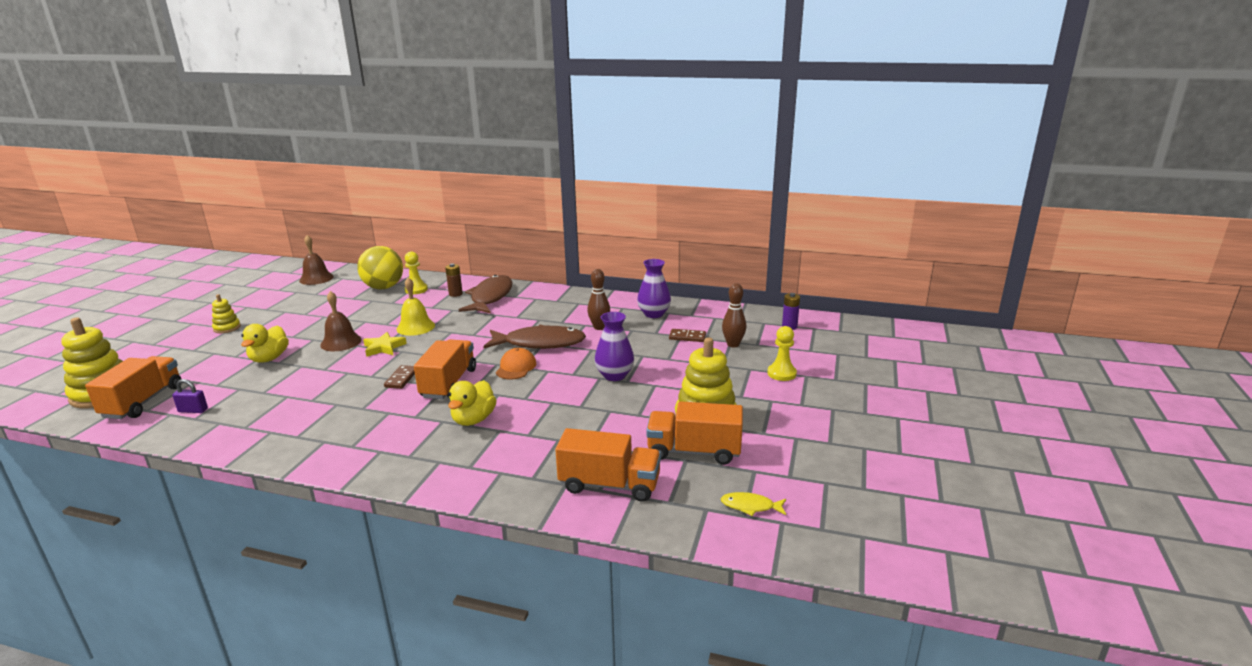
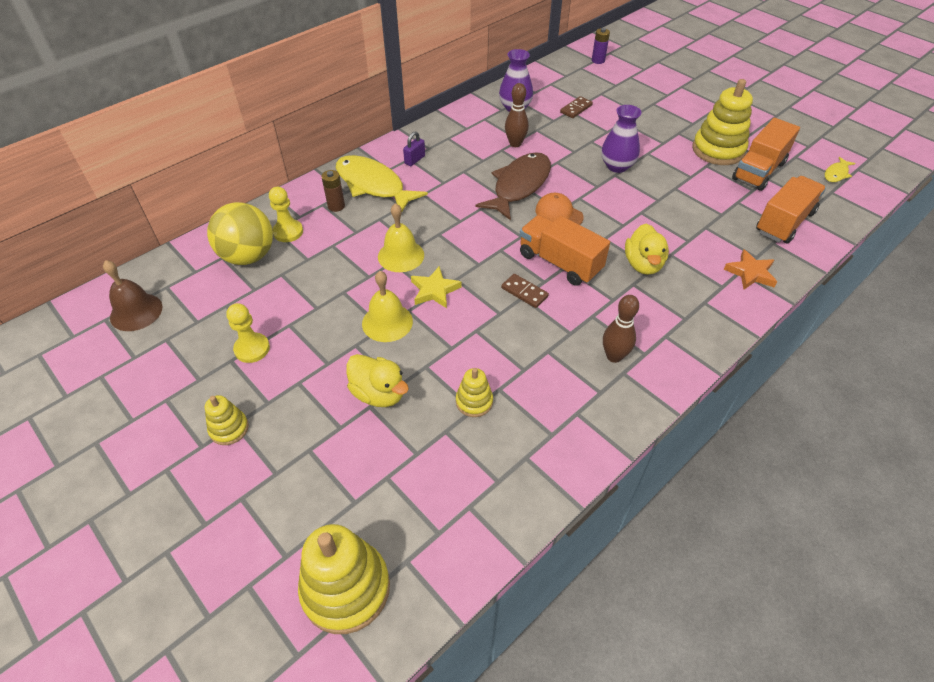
camera: 60 degrees left, 25 degrees up
(143, 402) = (410, 536): orange truck -> none
(193, 410) = (475, 481): purple padlock -> purple padlock (414, 160)
(271, 390) = (474, 401): none -> yellow stacking toy
(341, 342) = (387, 322): brown bell -> yellow bell
(473, 419) = (643, 264): yellow duck -> yellow duck turned 45 degrees clockwise
(490, 297) = (373, 185): brown fish -> yellow fish
(502, 479) = (750, 273): none -> orange star
(733, 344) = (607, 94): brown bowling pin -> brown bowling pin (614, 356)
(781, 373) = (671, 94): yellow pawn -> yellow pawn (252, 349)

